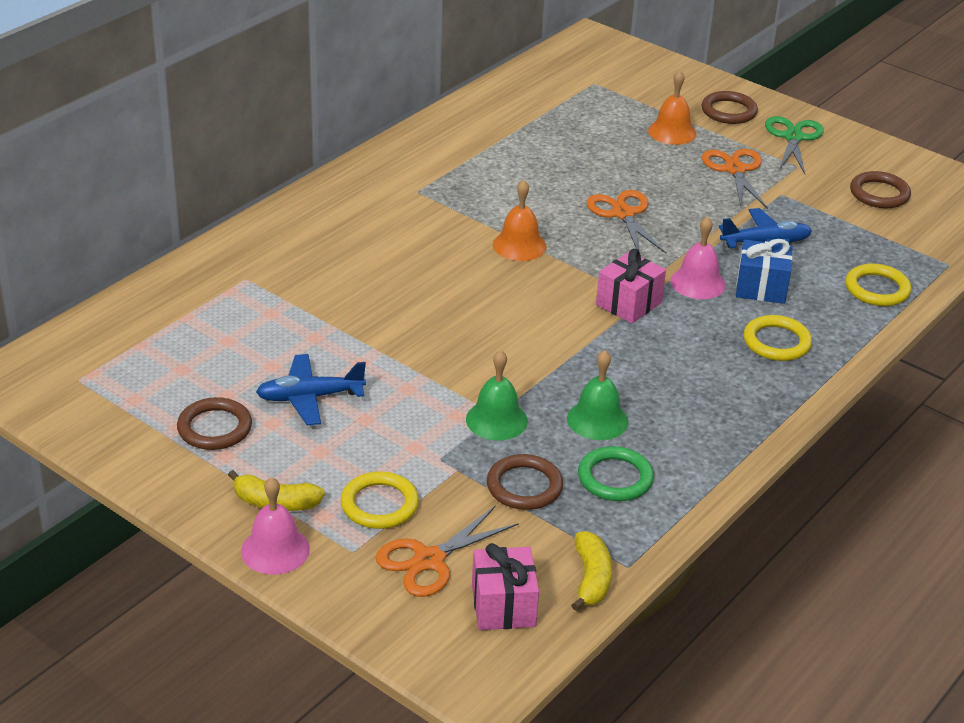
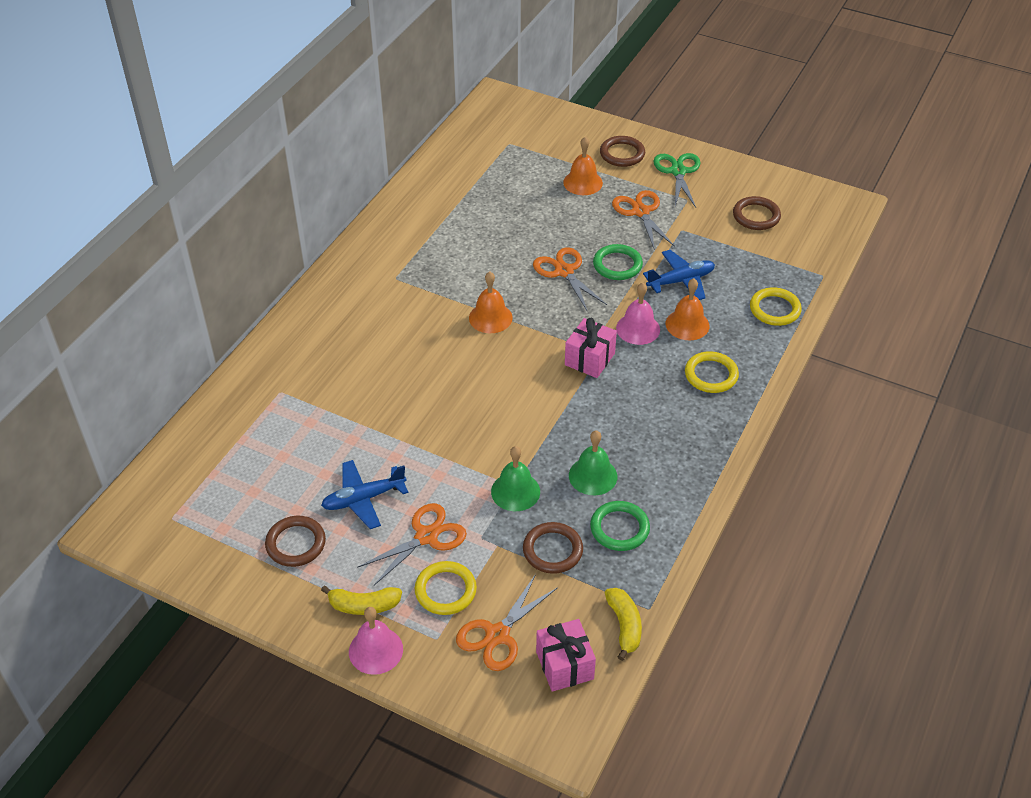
camera: 10 degrees left, 10 degrees up
(373, 447) = (426, 536): none -> orange scissors
(691, 217) = (617, 265): none -> green ring
(761, 288) = (687, 324): blue gift -> orange bell

